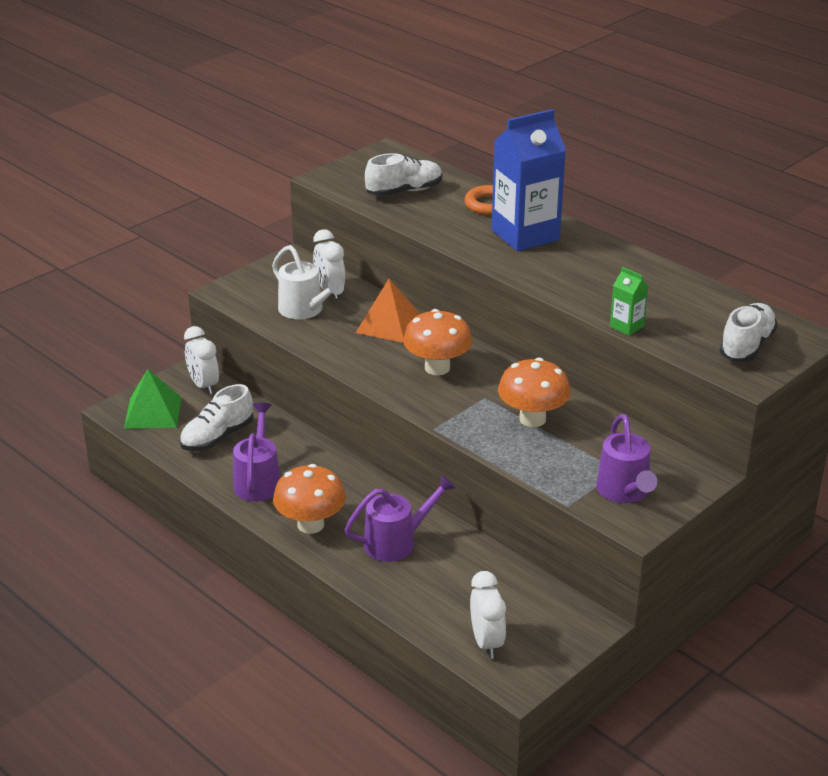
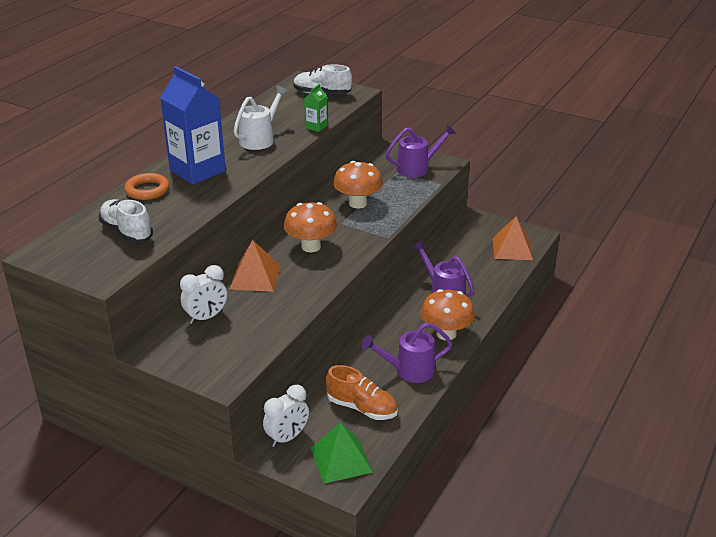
camera: 105 degrees left, 0 degrees up
(217, 437) = (362, 408): white shoe -> orange shoe
(305, 310) = (245, 324): white watering can -> white watering can (260, 139)
(486, 642) = (512, 248): white clock -> orange pyramid

